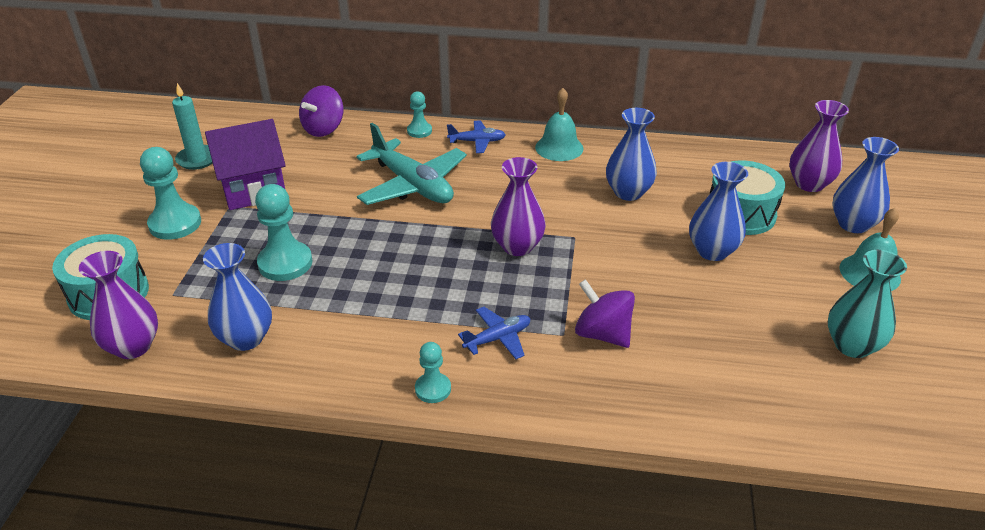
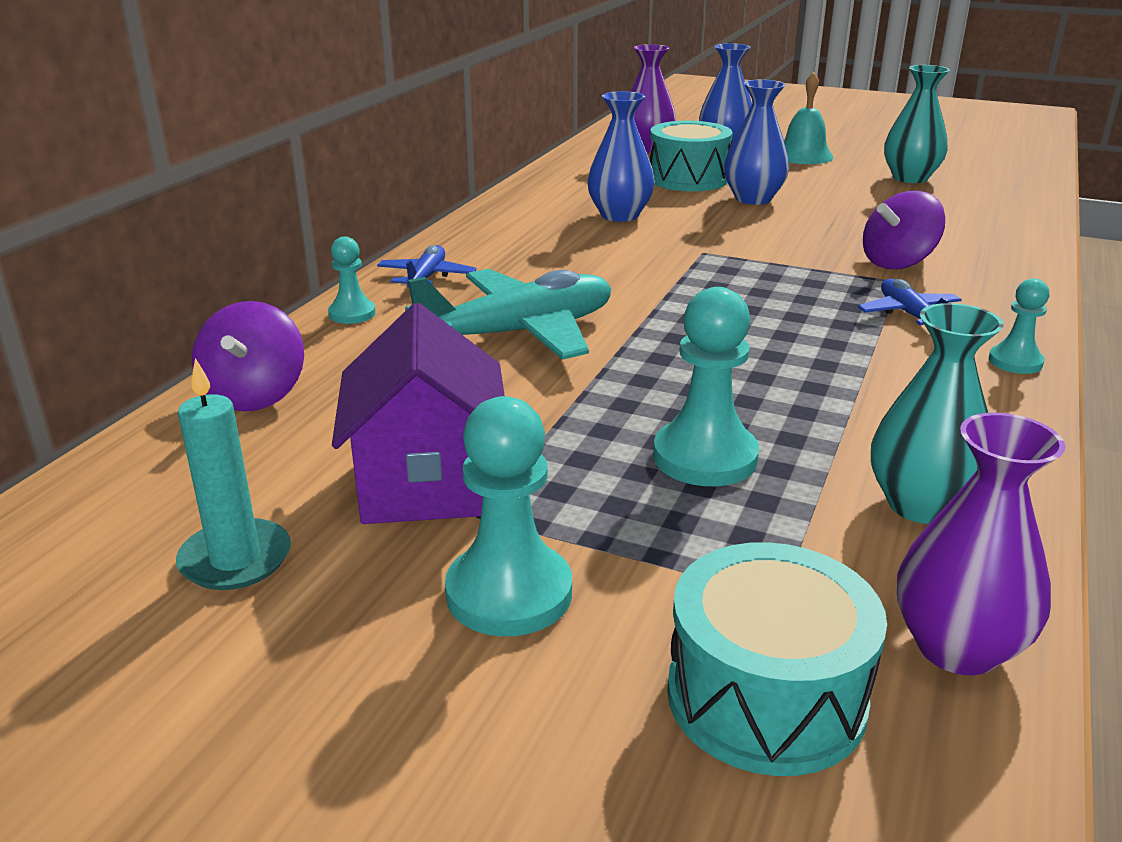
camera: 75 degrees left, 10 degrees down
(246, 338) = (921, 505): blue vase -> turquoise vase
(324, 129) = (255, 395): purple spinning top -> purple spinning top turned 45 degrees clockwise
(517, 246) = (714, 283): purple vase -> none
(559, 147) = (487, 234): turquoise bell -> none

